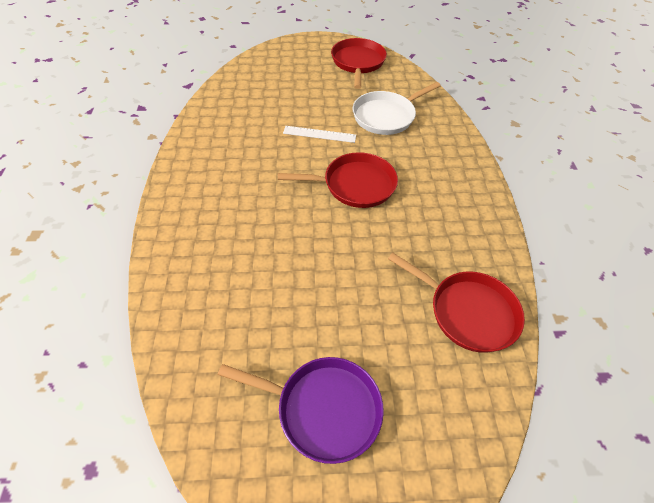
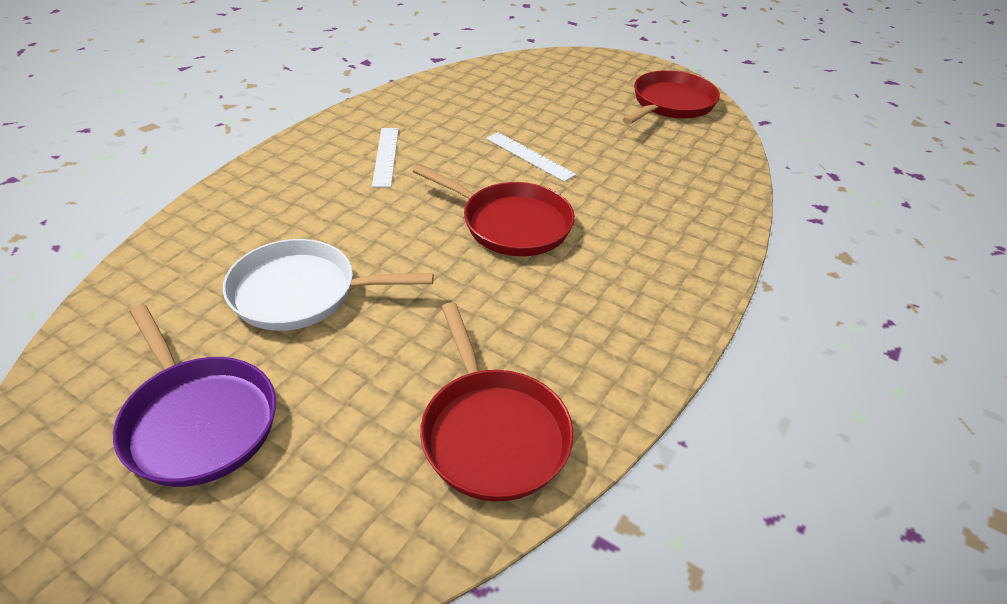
camera: 35 degrees right, 10 degrees down
(236, 175) = (386, 156): none -> white ruler
(386, 116) = (642, 171): white pan -> white pan (301, 293)

